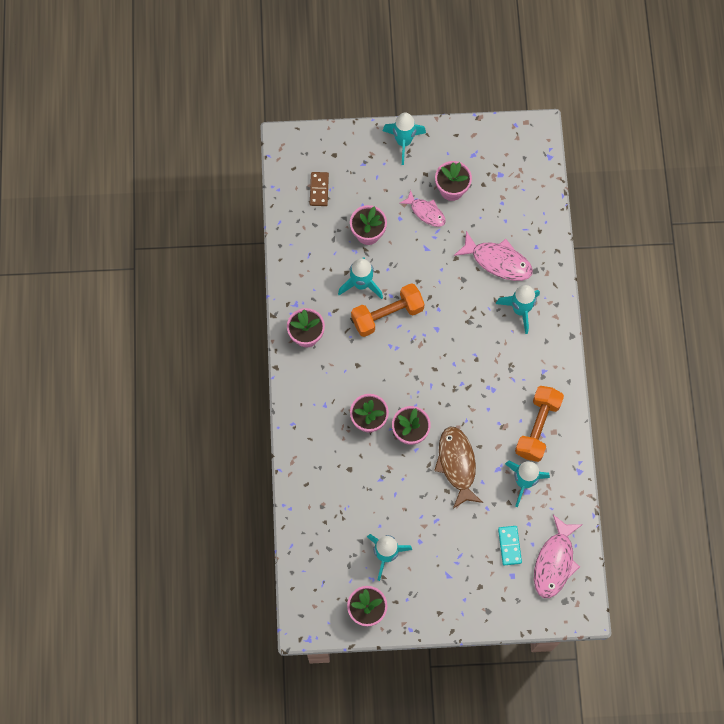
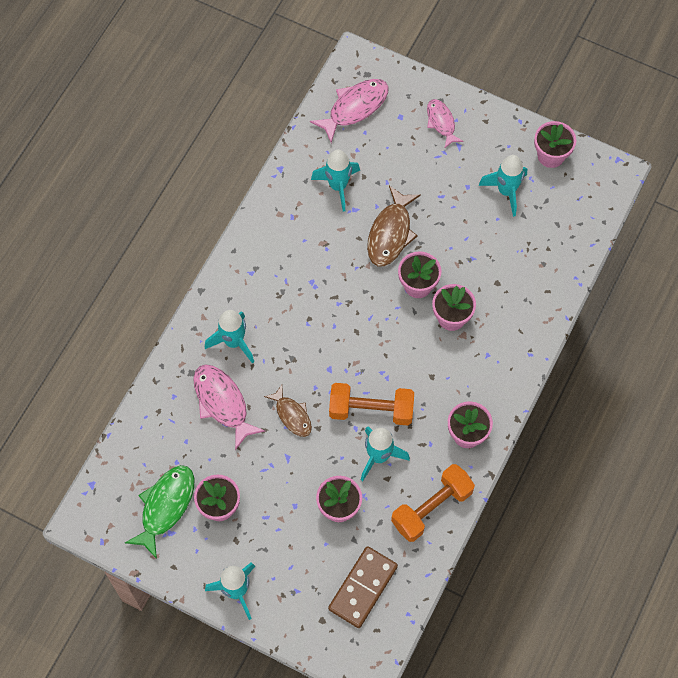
camera: 150 degrees left, 5 degrees down
(319, 190) = (363, 588): brown domino -> brown domino, size x1.66
(426, 212) = (263, 497): pink fish -> pink fish (441, 122)
(442, 280) = (292, 415): none -> brown fish
(488, 169) = (165, 506): none -> green fish
(509, 545) = (387, 141): turquoise domino -> none
(537, 427) = (292, 225): orange dumbbell -> orange dumbbell (431, 508)

